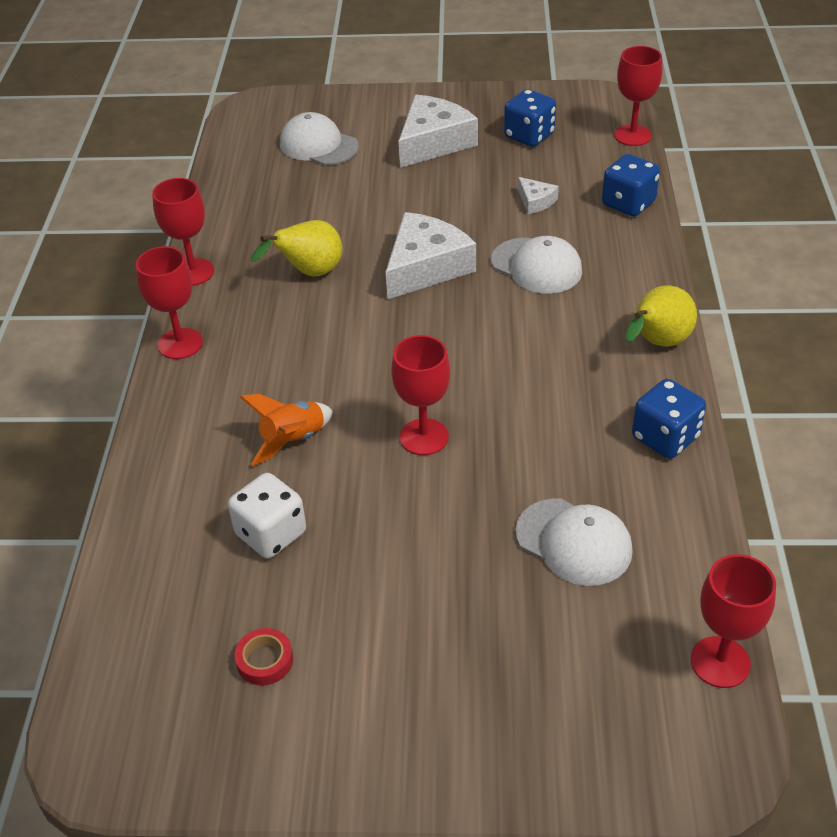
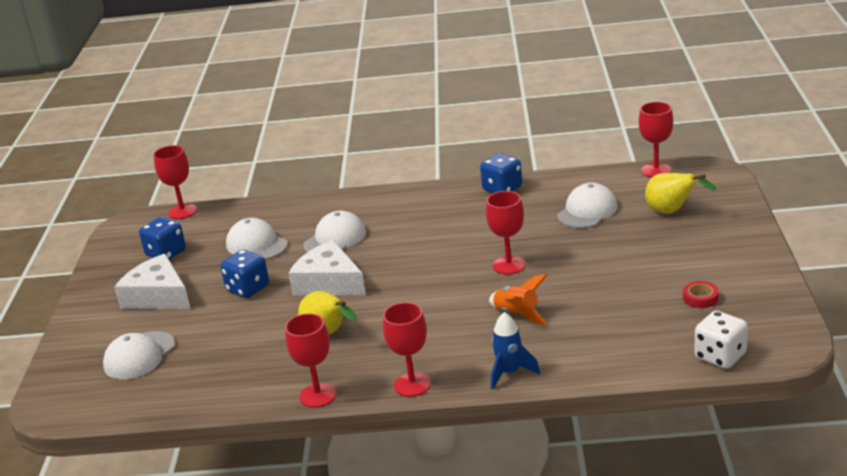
camera: 90 degrees left, 15 degrees down
(167, 428) = (509, 373): none -> blue rocket
(271, 534) = (603, 311): white dice -> white dice (720, 356)
(535, 201) = (256, 244): white cheese -> white cap
(628, 203) = (269, 209): blue dice -> blue dice (248, 288)
(657, 343) = (419, 194): yellow pear -> yellow pear (672, 212)

